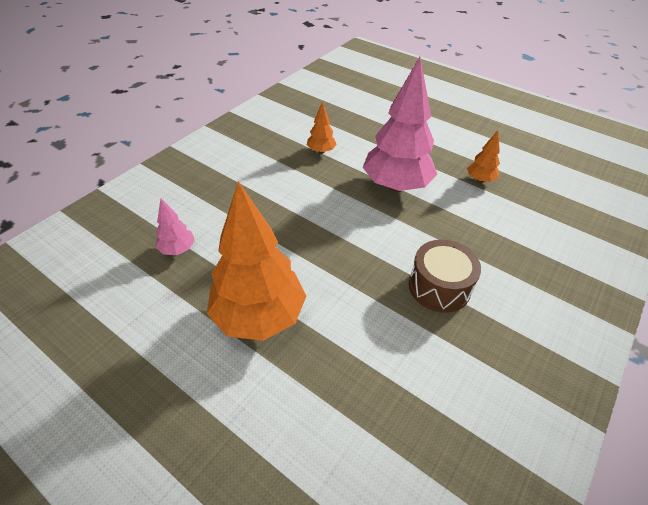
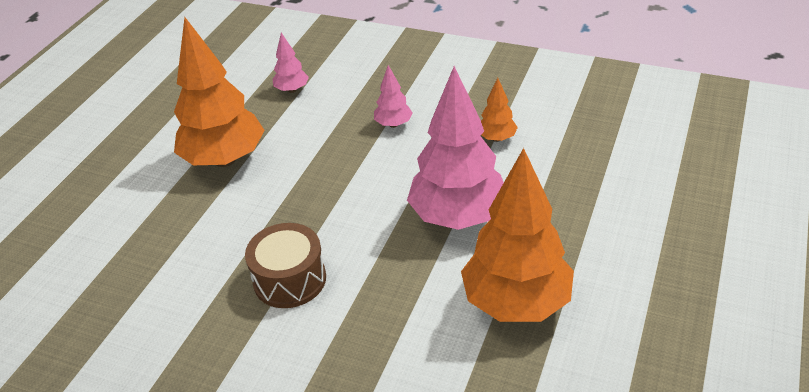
camera: 80 degrees right, 5 degrees down
(274, 195) = (393, 124): none -> pink tree
(480, 180) = (516, 303): orange tree -> orange tree, size x2.21

